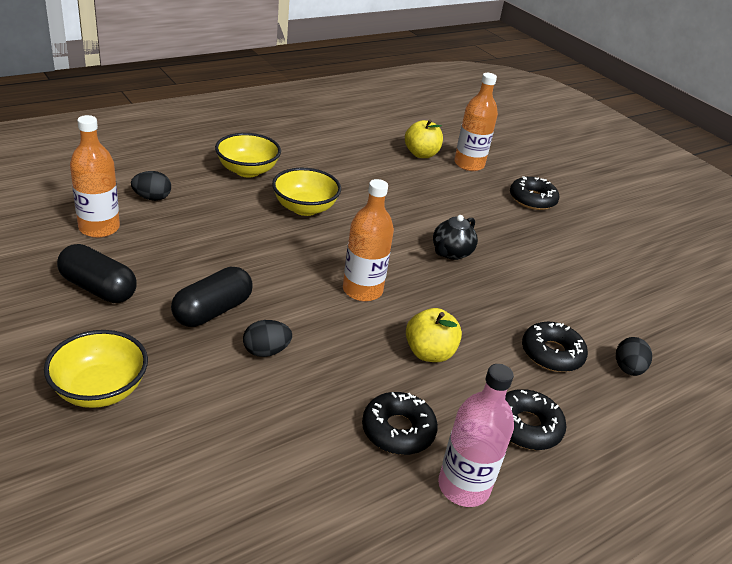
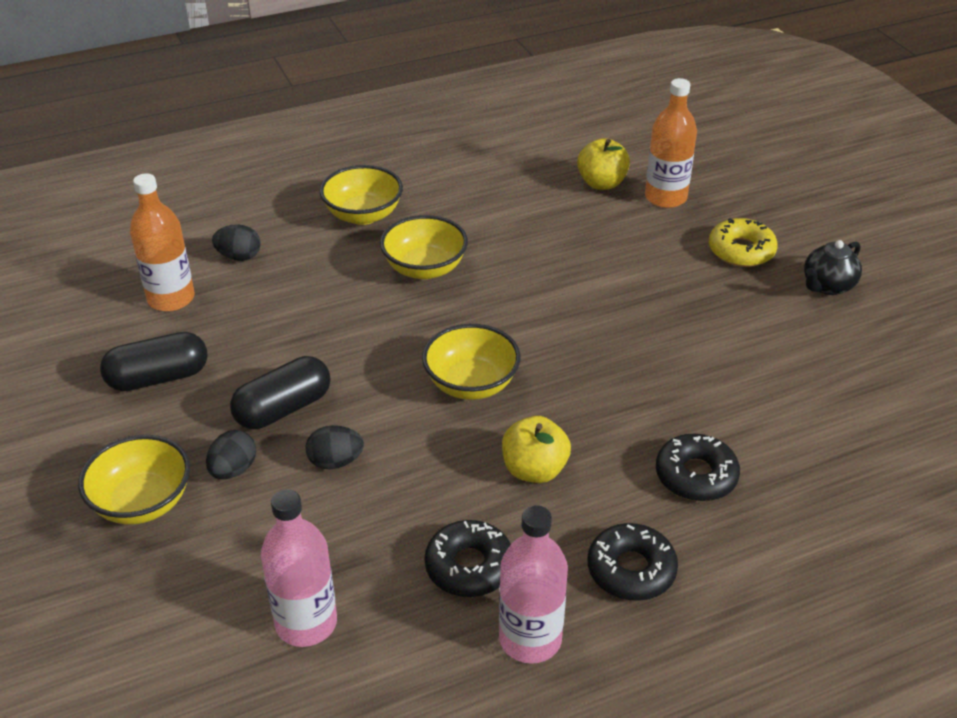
camera: 15 degrees right, 5 degrees up
(98, 288) = (158, 378): black capsule -> black capsule turned 60 degrees counterclockwise
(270, 485) = (306, 623): none -> pink bottle
(362, 290) = (471, 384): orange bottle -> yellow bowl
(451, 253) = (601, 332): black teapot -> black teapot (827, 286)
(532, 199) = (741, 250): black donut -> yellow donut
(628, 369) = (794, 500): black egg -> black egg (233, 470)

